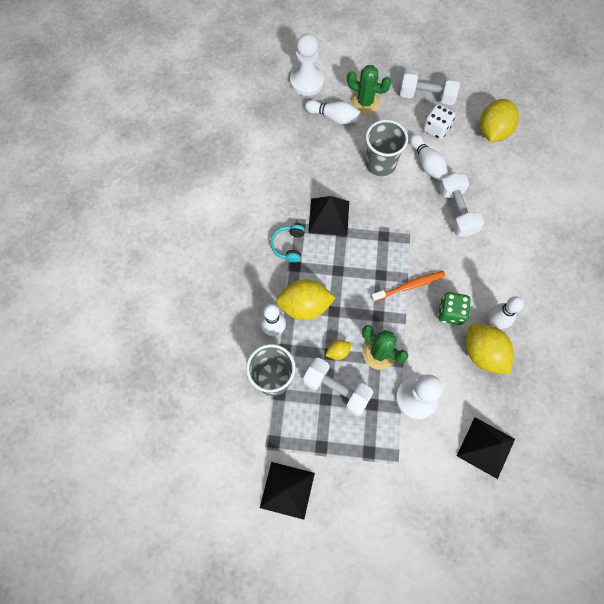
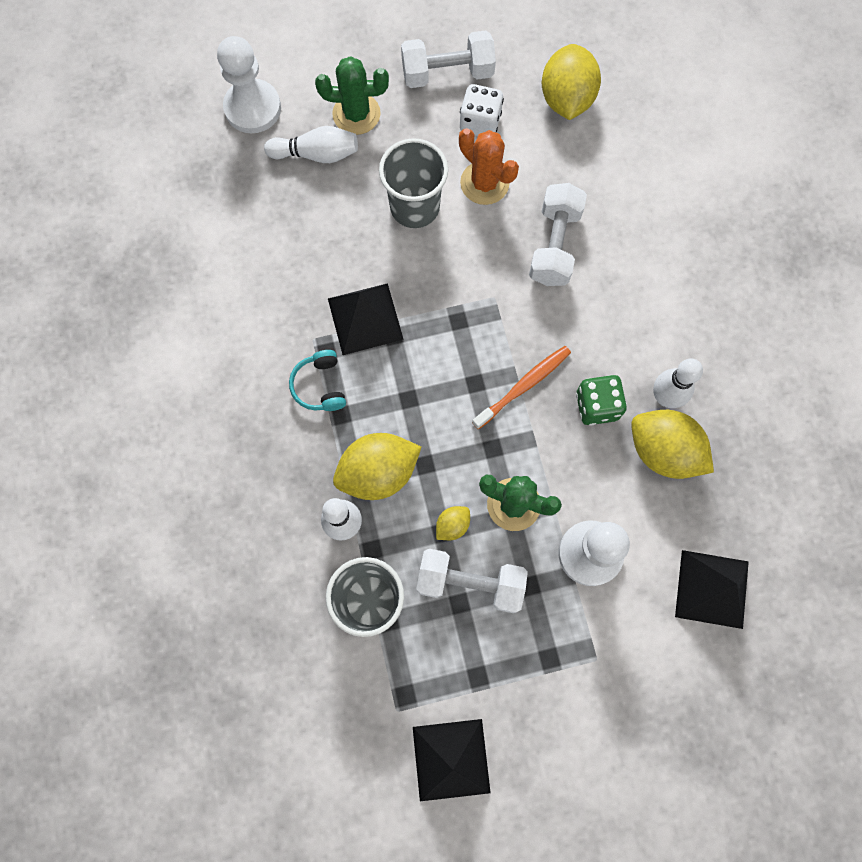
camera: 20 degrees left, 5 degrees up
(427, 163) = (484, 183): white bowling pin -> orange cactus
(457, 211) = (554, 245): white dumbbell -> white dumbbell turned 45 degrees clockwise

